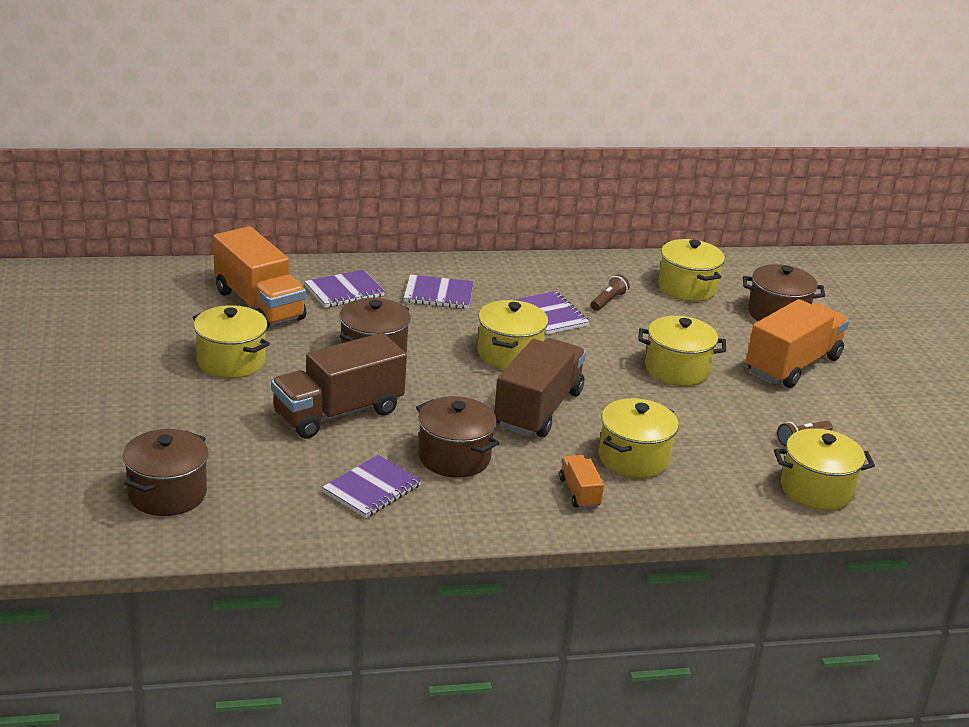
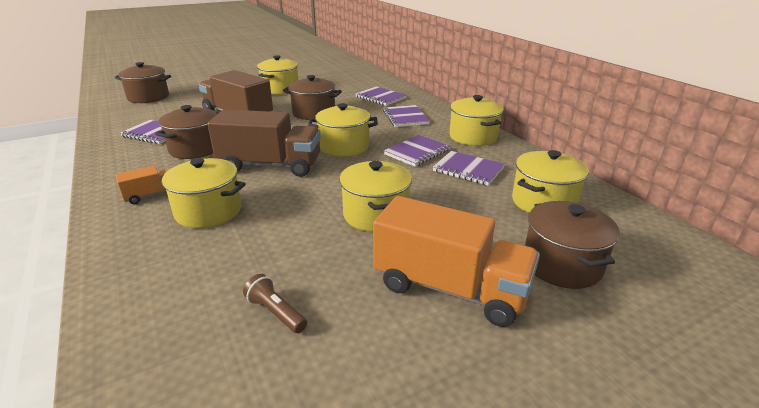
camera: 75 degrees right, 0 degrees up
(259, 305) = (344, 85): orange truck -> none
(608, 301) = (468, 170): brown flashlight -> purple notebook
(816, 489) = (163, 335): yellow pot -> yellow pot (473, 137)

